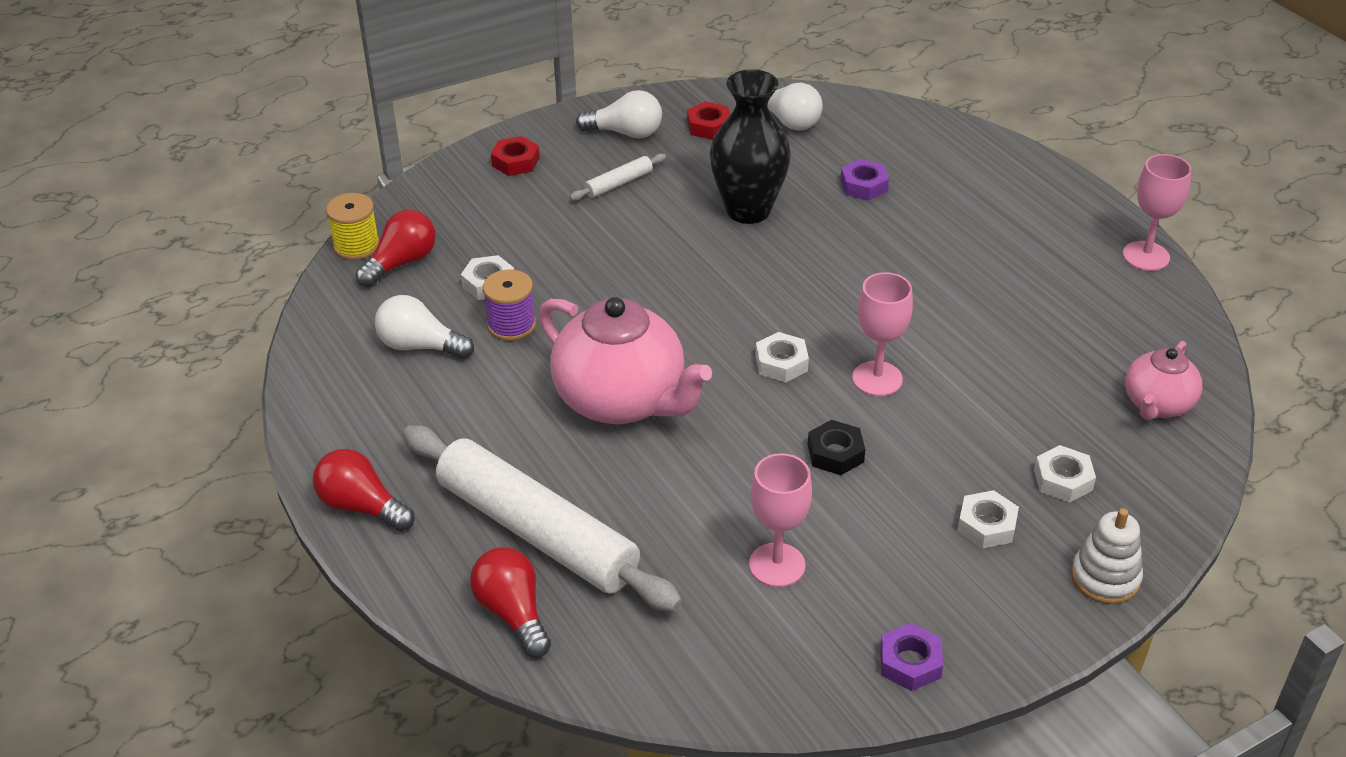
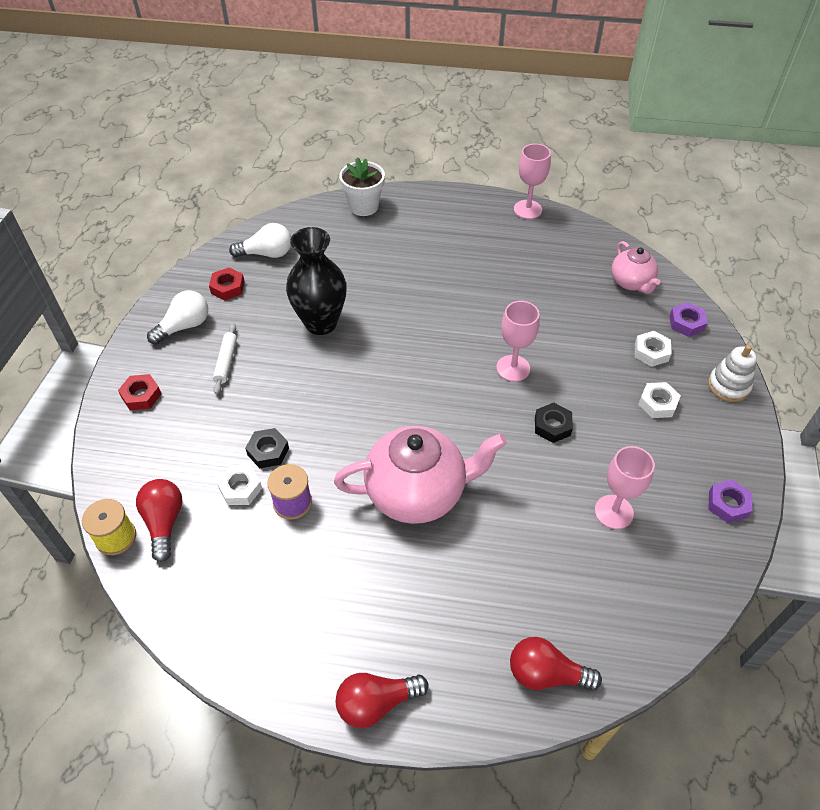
camera: 50 degrees left, 10 degrees up
(420, 346) = (258, 566): white light bulb -> none
(537, 531) = (488, 613): white rolling pin -> none
(549, 274) = (268, 451): none -> black nut
(781, 363) = (460, 398): white nut -> none
(863, 185) = (358, 264): purple nut -> purple nut (686, 323)
(953, 139) = (363, 206): none -> white flower pot

